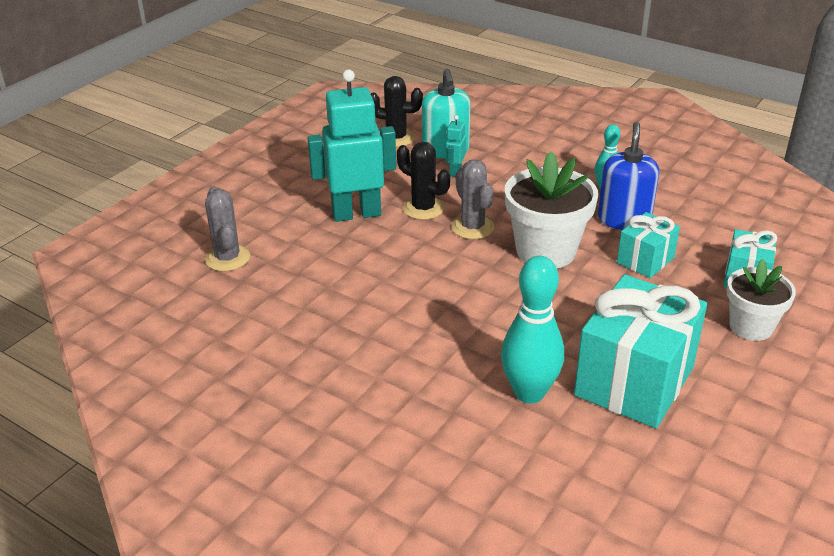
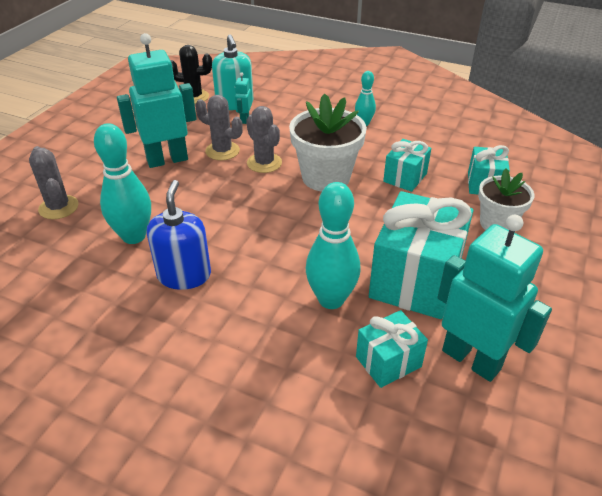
camera: 10 degrees left, 5 degrees up
(310, 299) = (134, 236): none -> turquoise bowling pin
(423, 208) = (222, 151): black cactus -> grey cactus
(584, 466) = (388, 361): none -> turquoise gift
(624, 219) = (382, 146): blue soap dispenser -> blue soap dispenser (184, 275)
(683, 476) = (471, 359): none -> turquoise robot

